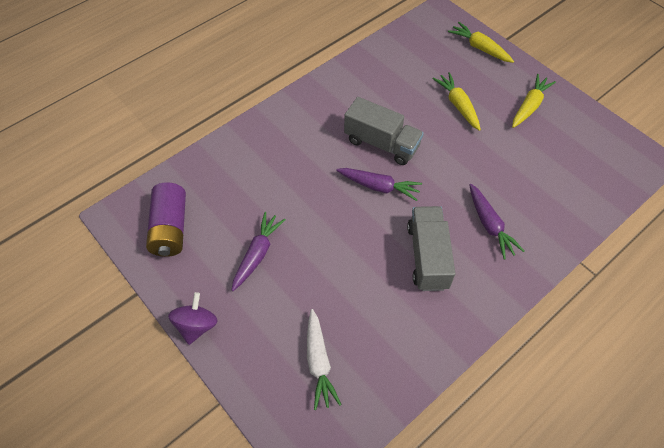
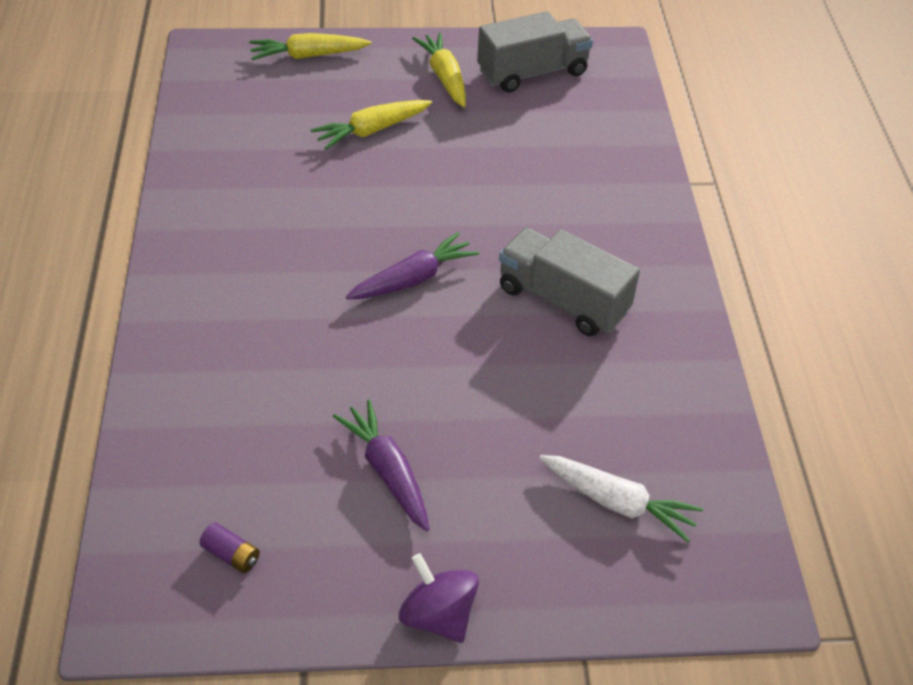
camera: 55 degrees left, 10 degrees down
(170, 228) = (231, 555): purple battery -> purple battery, size x0.42
(381, 143) = (348, 233): grey truck -> grey truck (532, 72)
(458, 105) = (372, 130): yellow carrot -> yellow carrot turned 45 degrees counterclockwise
(489, 225) = (573, 219): purple carrot -> none

